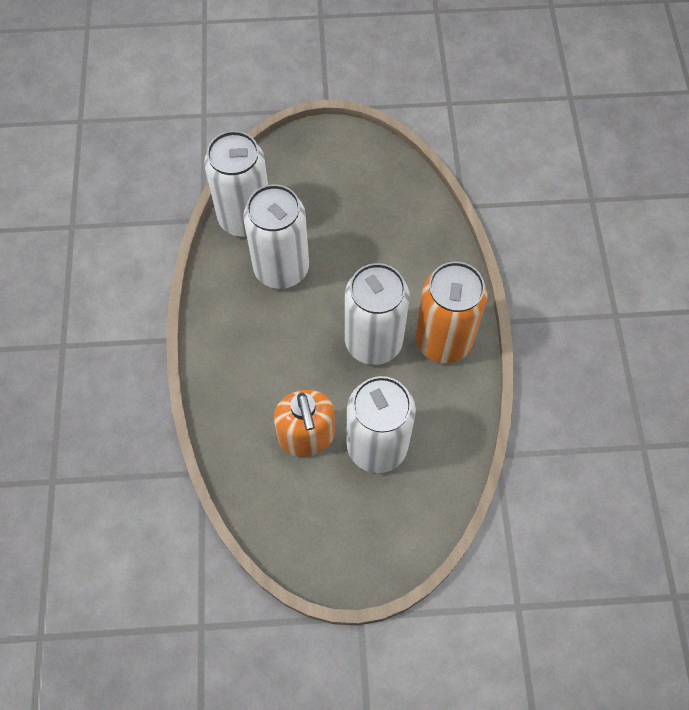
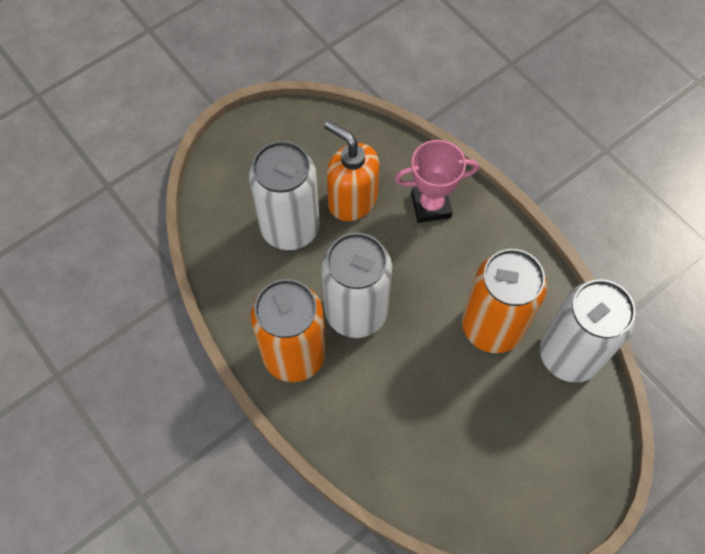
camera: 145 degrees right, 0 degrees up
(246, 388) = (431, 205): none -> pink trophy
(281, 268) = (492, 327): white can -> orange can

